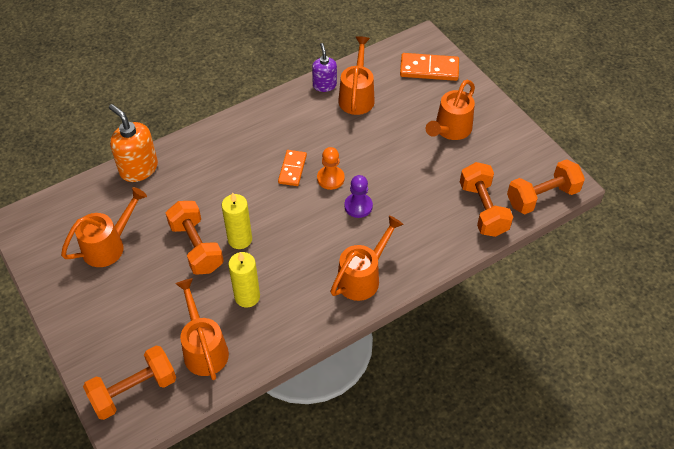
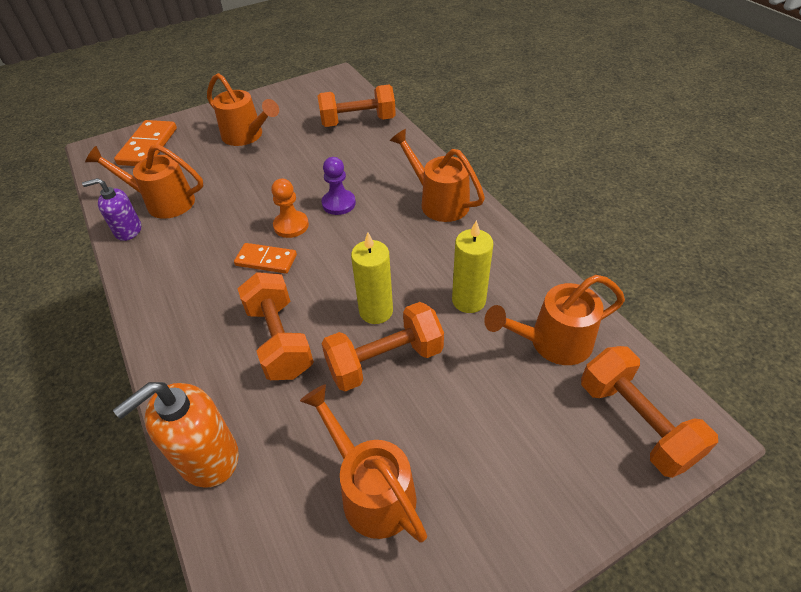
camera: 85 degrees left, 5 degrees down
(542, 197) = (349, 90): orange dumbbell -> orange dumbbell (279, 340)

